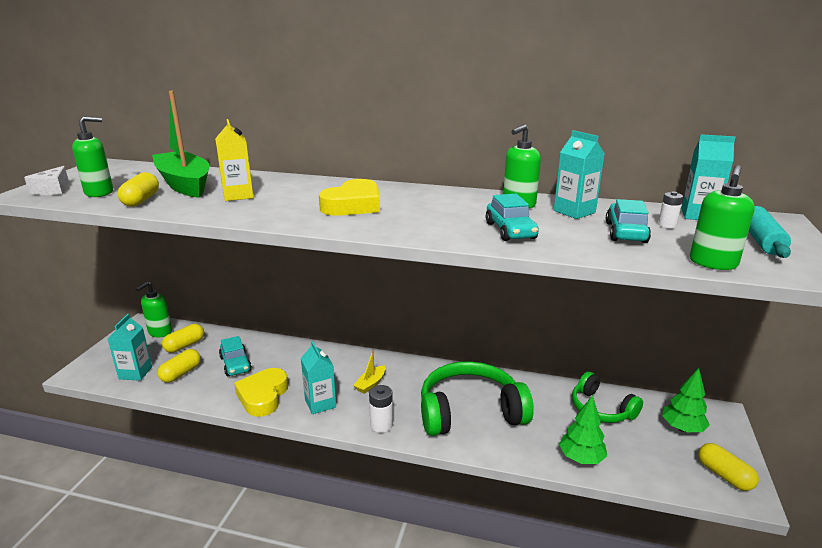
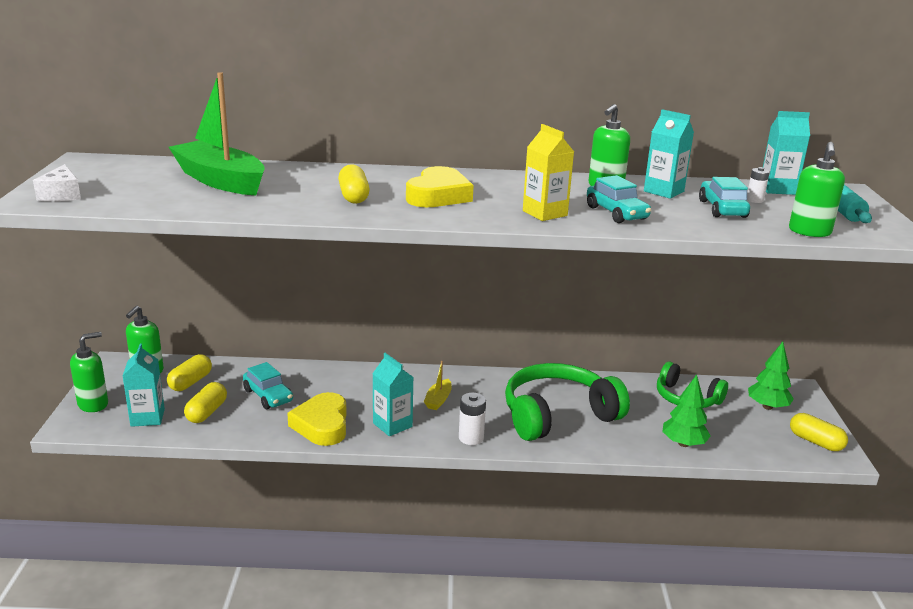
camera: 15 degrees left, 0 degrees up
(99, 192) = (127, 195): green soap dispenser -> green soap dispenser (93, 404)
(141, 200) = (190, 202): yellow capsule -> yellow capsule (353, 196)
(238, 195) = (299, 191): yellow carton -> yellow carton (545, 213)

